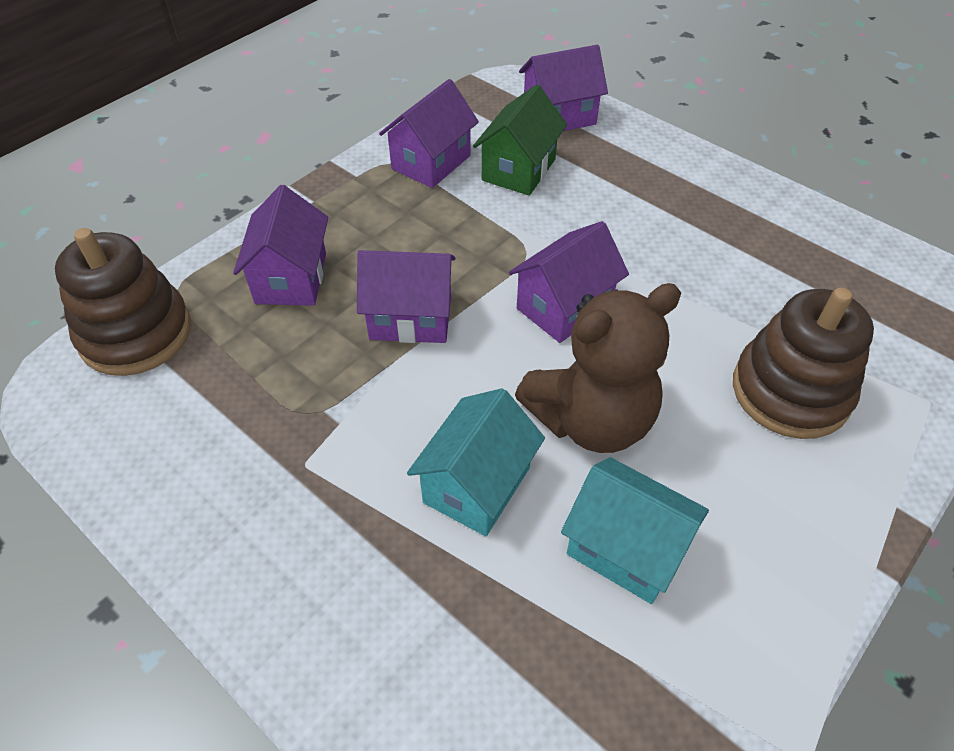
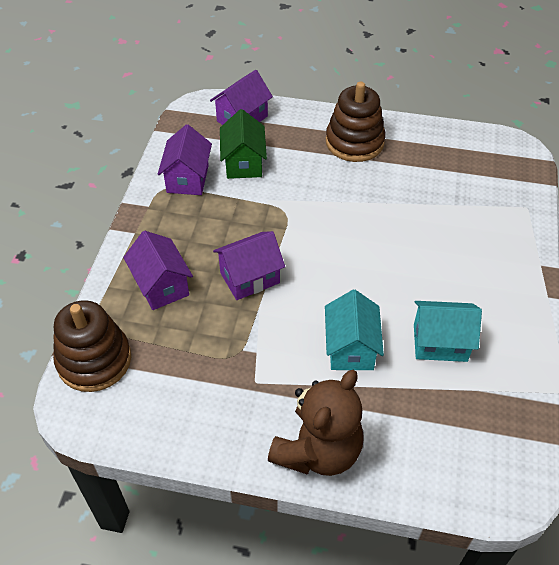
camera: 30 degrees left, 0 degrees up
(564, 307) = (327, 235): purple house -> none
(591, 419) = (382, 288): brown teddy bear -> brown teddy bear (318, 450)
(790, 391) = (464, 230): brown stacking toy -> brown stacking toy (354, 142)

